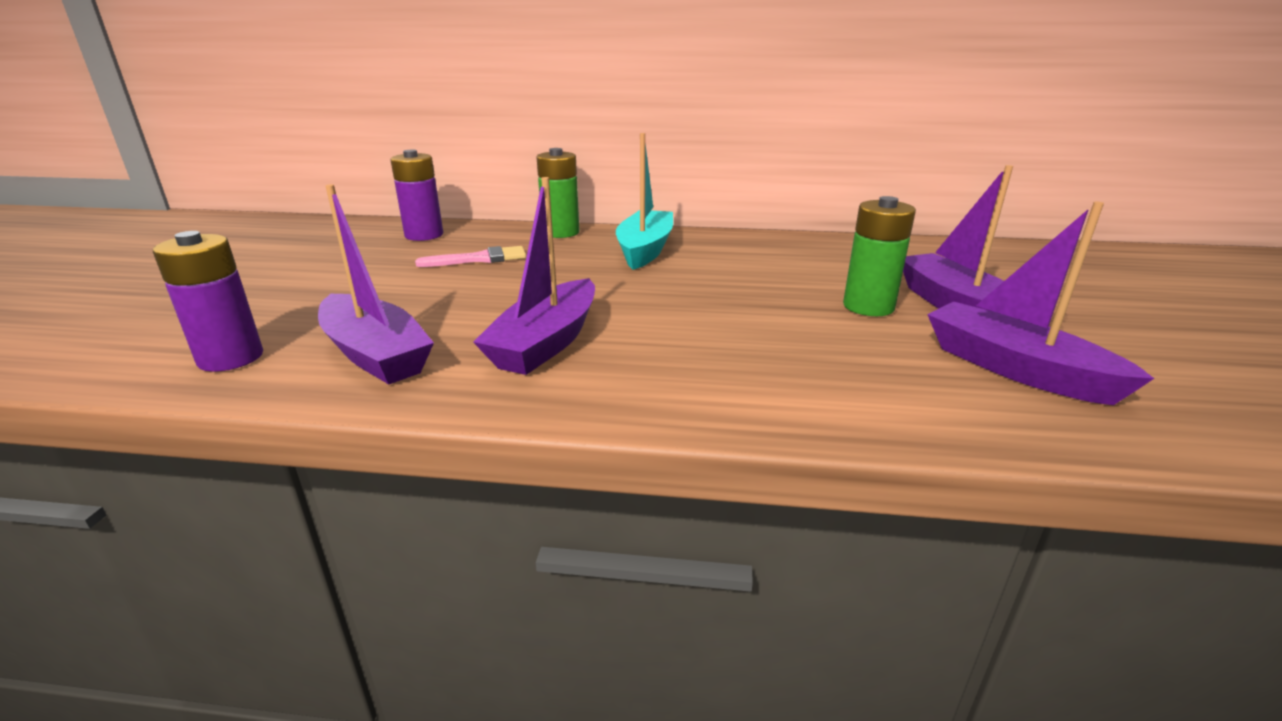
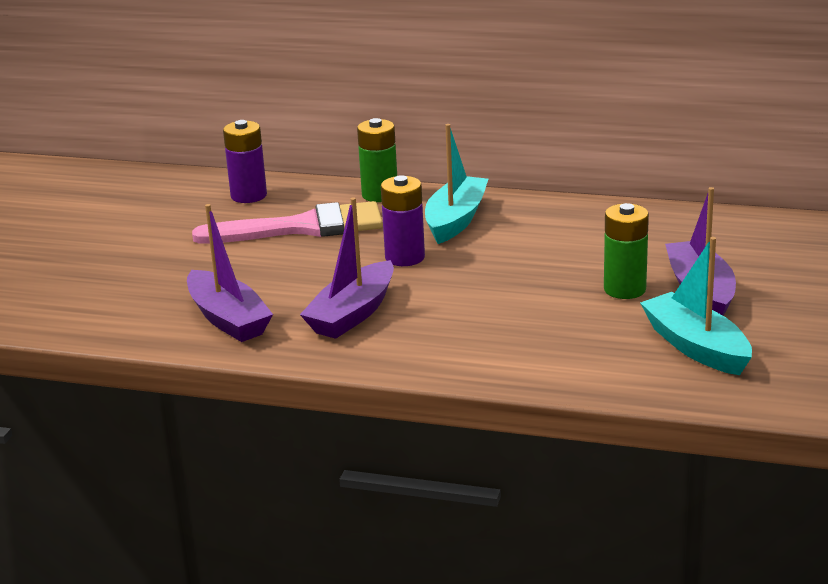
camera: 10 degrees right, 0 degrees up
(231, 358) = (127, 318): purple battery -> purple battery (405, 257)
(480, 259) = (302, 227): pink brush -> pink brush, size x1.93
(1016, 369) = (696, 347): purple boat -> turquoise boat

